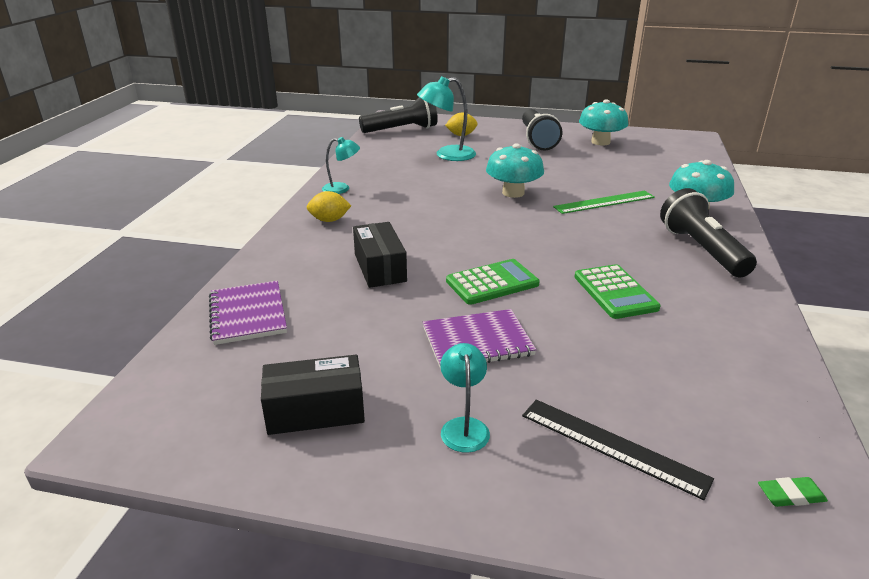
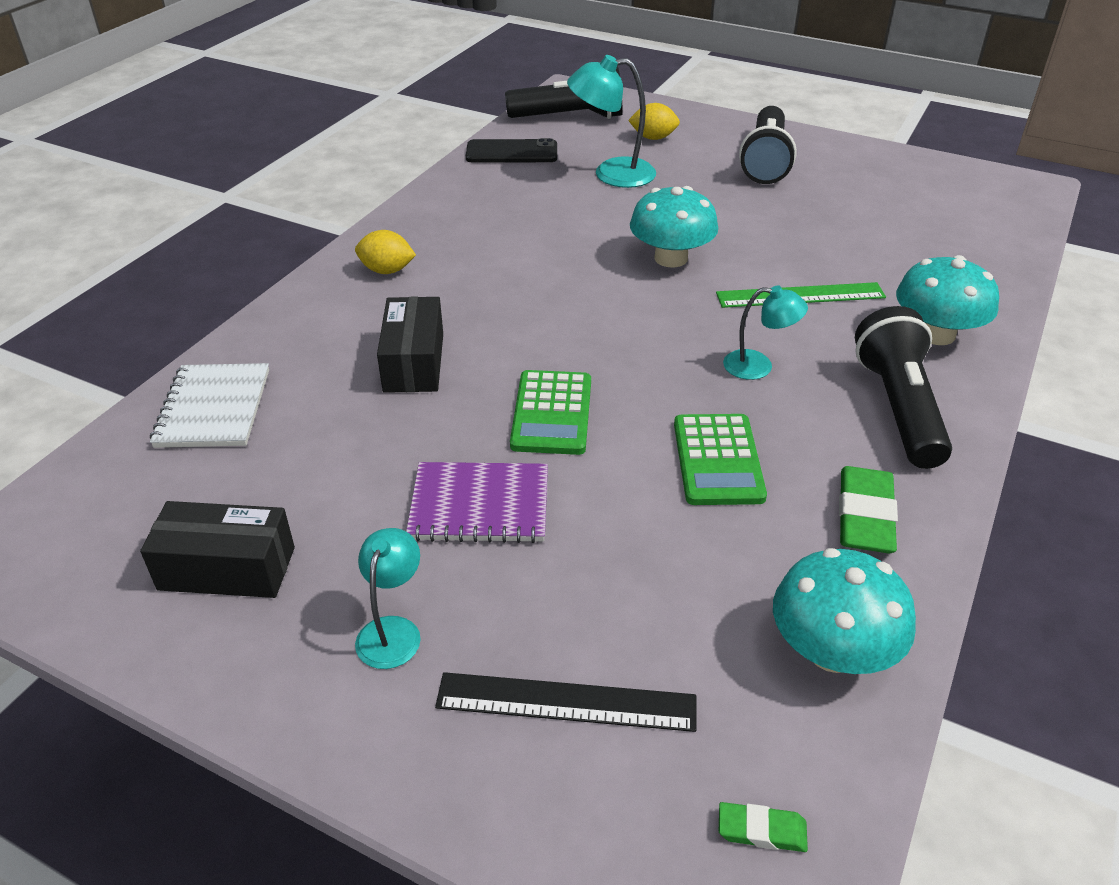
camera: 15 degrees right, 10 degrees up
(247, 314) = (213, 408): purple notebook -> white notebook
(342, 188) = (430, 217): turquoise lamp -> turquoise lamp (758, 366)
(375, 150) = (512, 152): none -> black phone
(492, 283) = (552, 413): green calculator -> green calculator turned 105 degrees clockwise
(600, 142) = (865, 177): turquoise mushroom -> turquoise mushroom (832, 650)
(612, 446) = (566, 701): black ruler -> black ruler turned 45 degrees counterclockwise
(723, 307) = (865, 516): none -> green eraser

